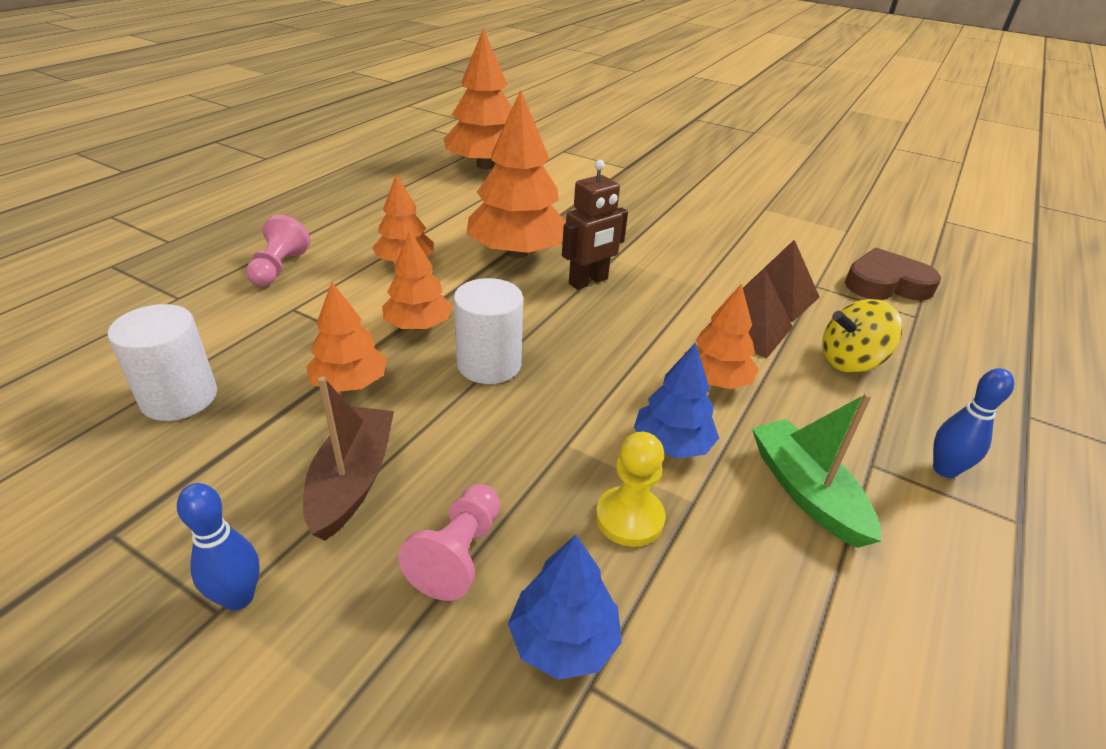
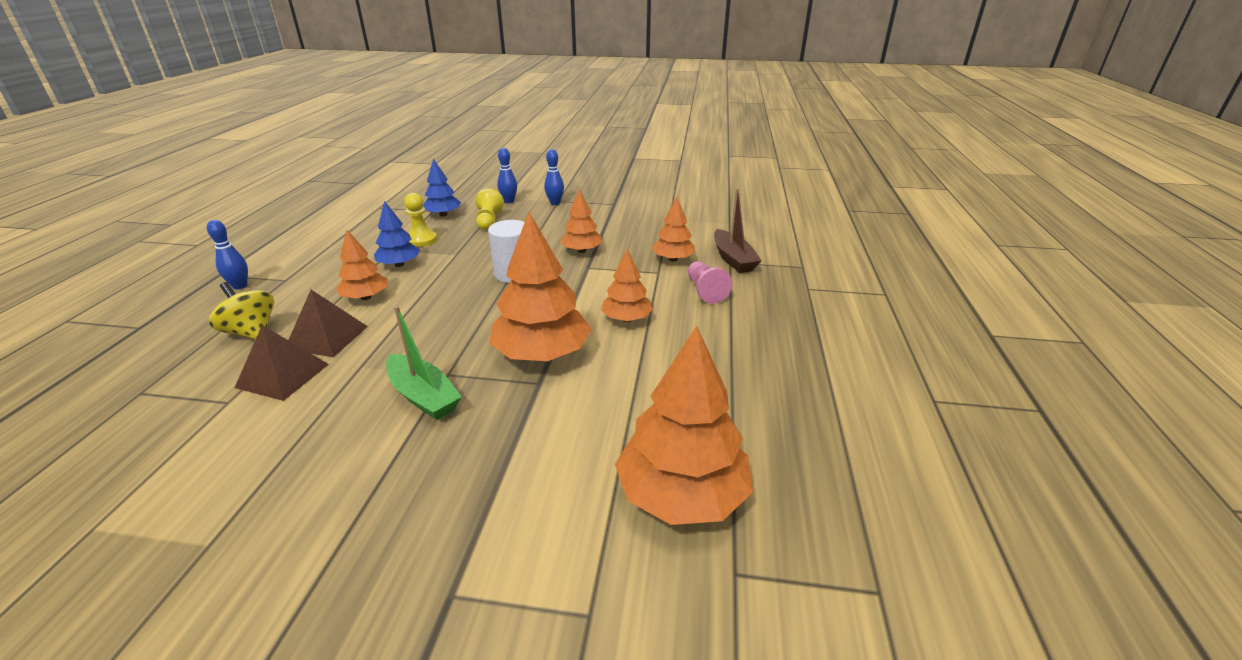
camera: 160 degrees right, 5 degrees down
(179, 398) = (651, 231): white cylinder -> none
(349, 665) = (509, 201): none -> blue bowling pin
(352, 480) = (545, 227): brown boat -> brown boat (733, 259)
(418, 325) = (573, 282): orange tree -> orange tree (673, 259)
(458, 554) = (489, 221): pink pawn -> yellow pawn
(588, 281) = (466, 343): brown robot -> none
(806, 492) = (331, 263): green boat -> green boat (423, 396)
(850, 361) = (251, 332): yellow spinning top -> yellow spinning top turned 105 degrees counterclockwise
(886, 284) = (132, 428): brown heart -> none

